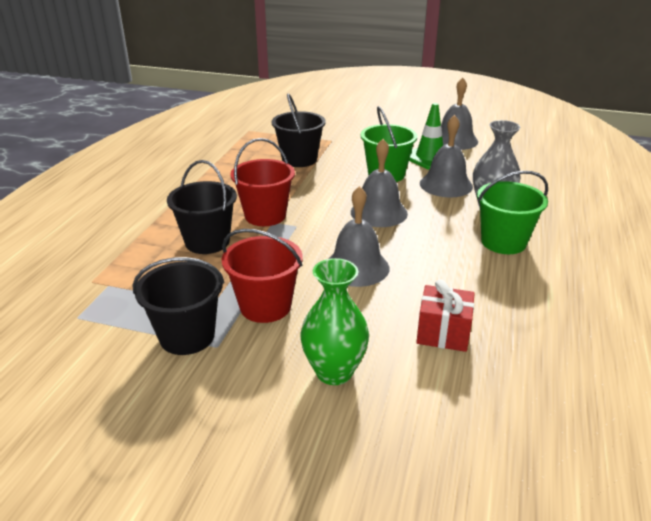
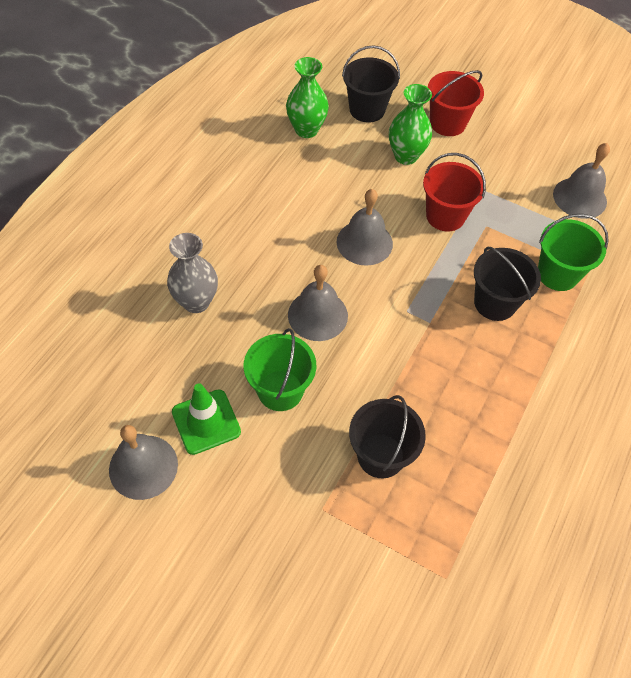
camera: 170 degrees left, 25 degrees up
(187, 336) = (502, 200): black bucket -> black bucket (367, 109)
(265, 215) = (437, 334): red bucket -> red bucket (447, 123)
(443, 333) = (324, 169): red gift -> none
(446, 185) = (220, 352): grey bell -> grey bell (579, 197)
(502, 383) = (306, 130): none -> green vase
(503, 242) = (221, 246): green bucket -> green bucket (557, 274)

